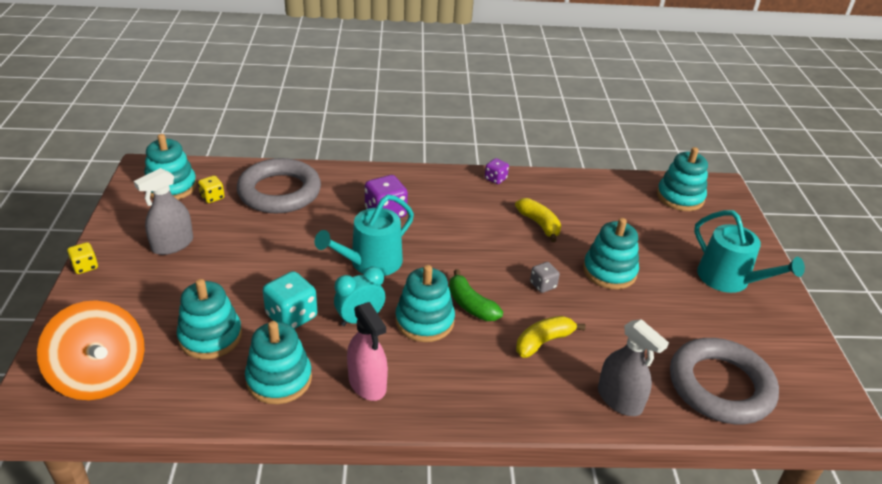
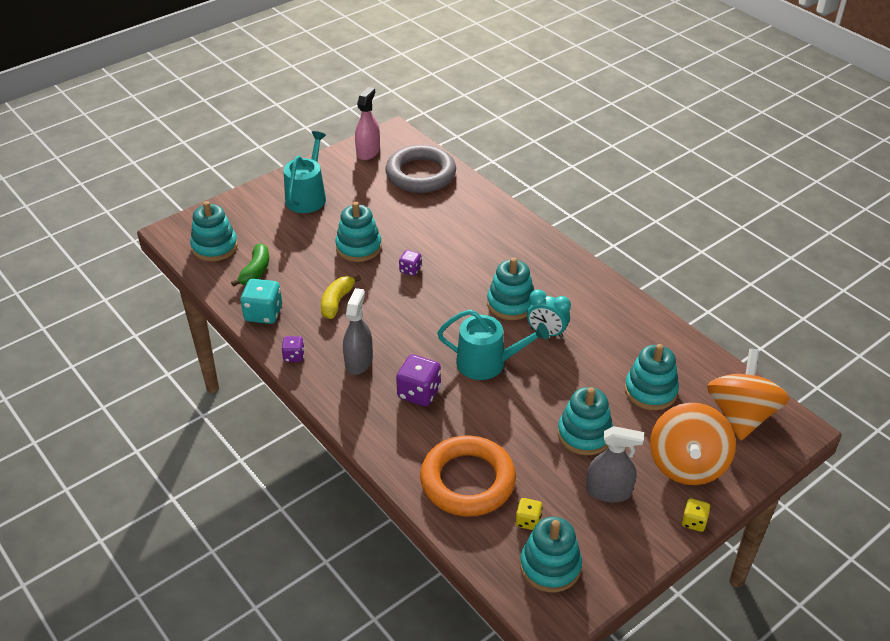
camera: 125 degrees left, 5 degrees up
(123, 300) = (687, 464): none -> orange spinning top
(279, 192) = (467, 481): grey ring -> orange ring
(279, 379) = (635, 335): turquoise stacking toy -> turquoise stacking toy (584, 434)
(291, 316) = (585, 366): turquoise dice -> turquoise dice (263, 313)
(367, 383) = (589, 298): pink spray bottle -> pink spray bottle (368, 152)
(470, 305) = (470, 292): green banana -> green banana (255, 271)
(543, 285) = (410, 270): grey dice -> purple dice
(543, 342) = (465, 247): yellow banana -> none
(619, 399) = (476, 203): grey spray bottle -> grey spray bottle (359, 361)

